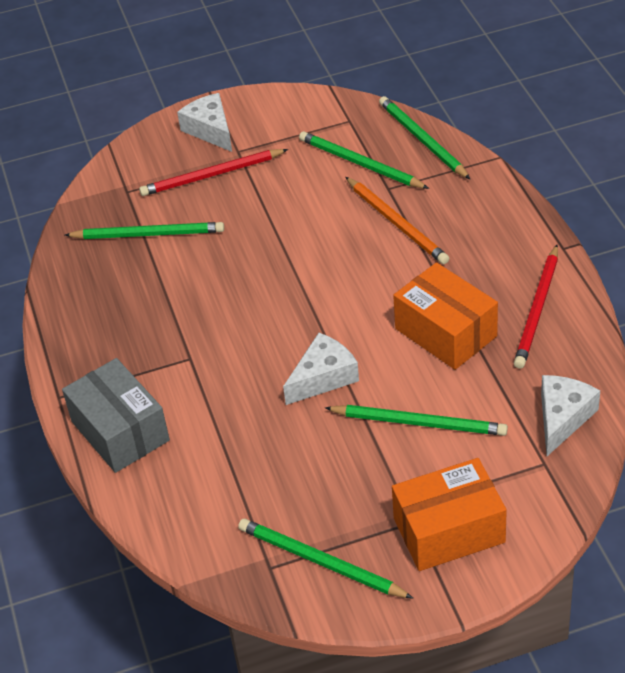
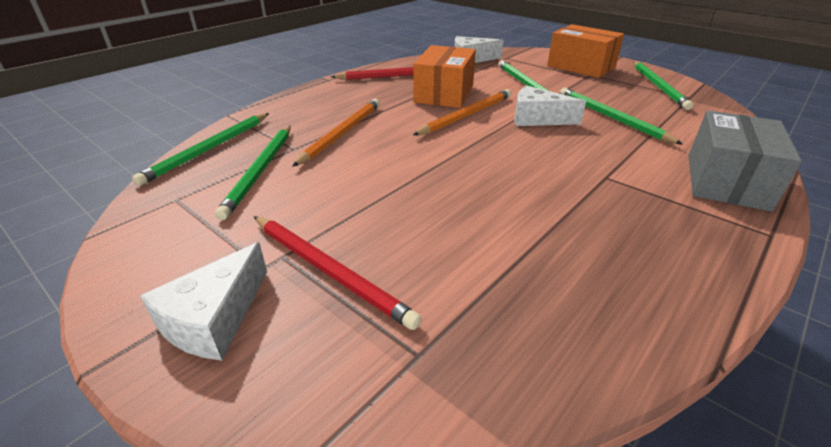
camera: 125 degrees left, 10 degrees down
(148, 234) = (486, 280): green pencil -> green pencil (611, 118)
(373, 325) = (466, 115): none -> orange pencil

